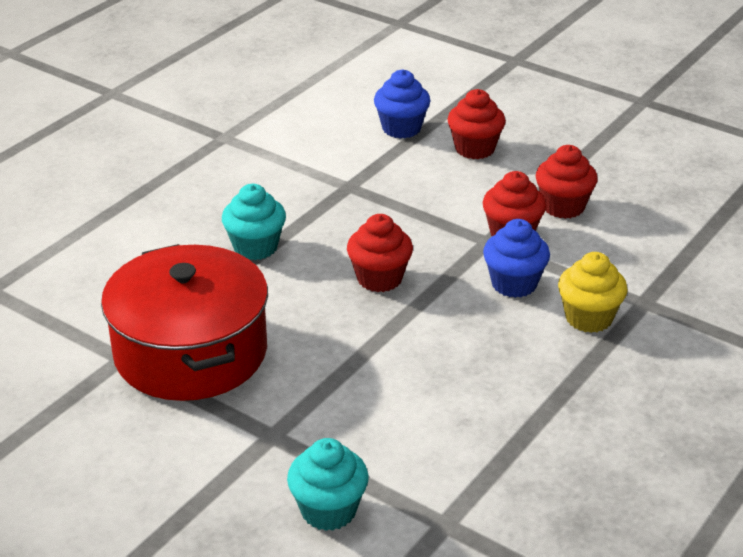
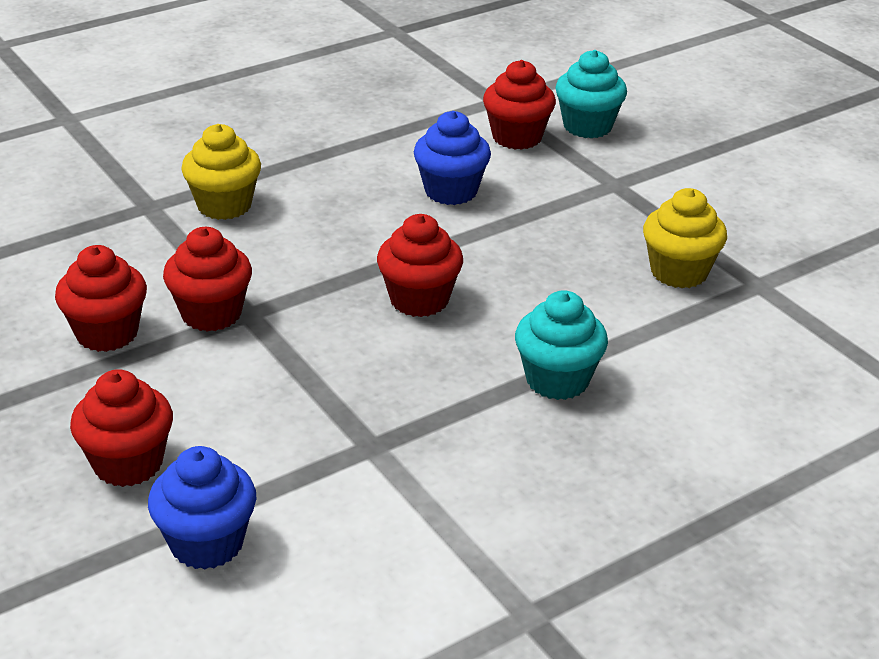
camera: 160 degrees left, 0 degrees up
(190, 352) = (679, 272): red pot -> yellow cupcake
(394, 471) = (517, 137): none -> red cupcake
(514, 284) = (268, 256): blue cupcake -> blue cupcake (451, 191)

